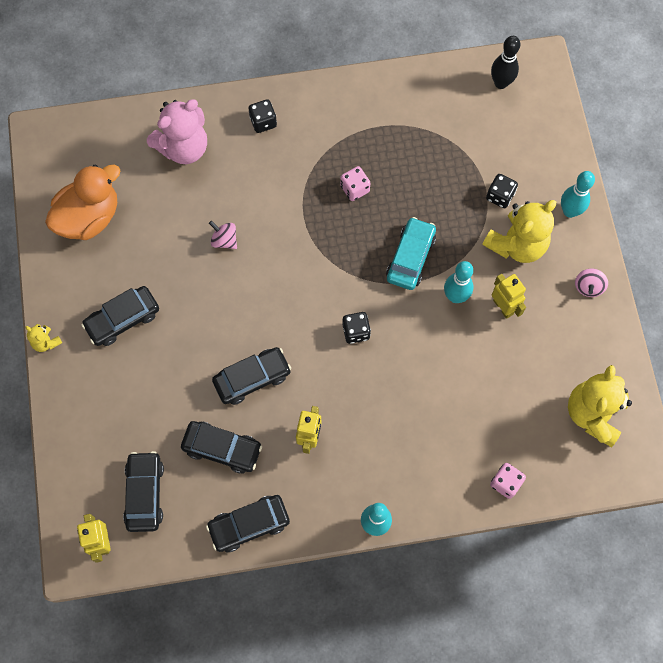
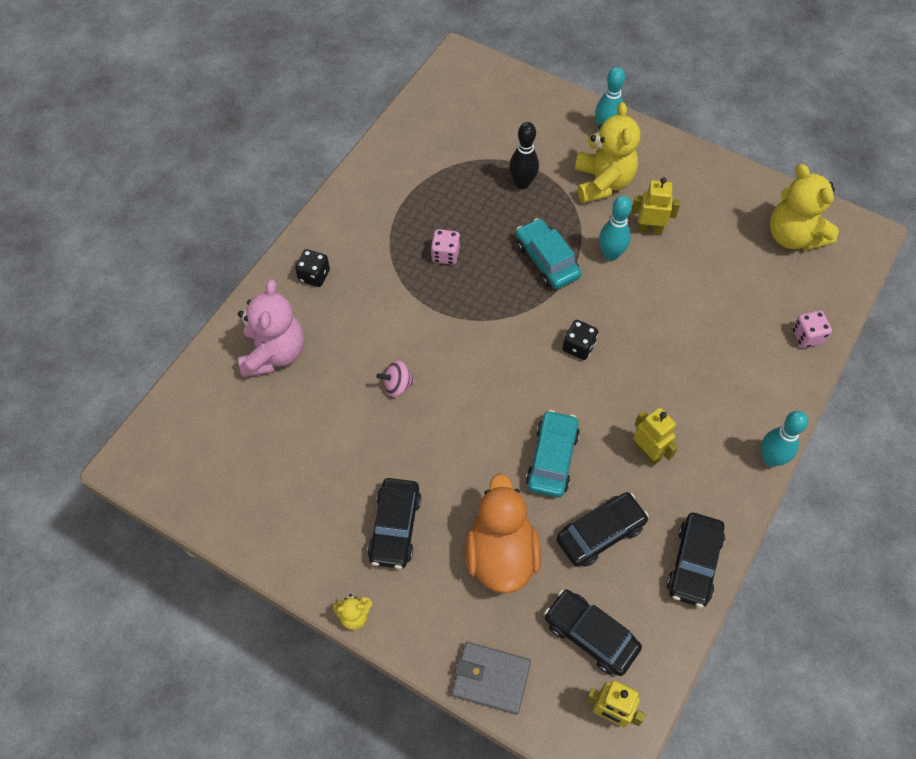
camera: 50 degrees left, 10 degrees down
(69, 453) = (491, 678): none -> grey wallet
(89, 217) = (263, 482): orange duck -> orange duck (501, 555)
(252, 378) = (552, 459): black car -> turquoise car
(500, 196) = (550, 164): black dice -> none
(501, 83) = (452, 94): black bowling pin -> black bowling pin (522, 183)
(588, 287) = (681, 164): pink spinning top -> none

